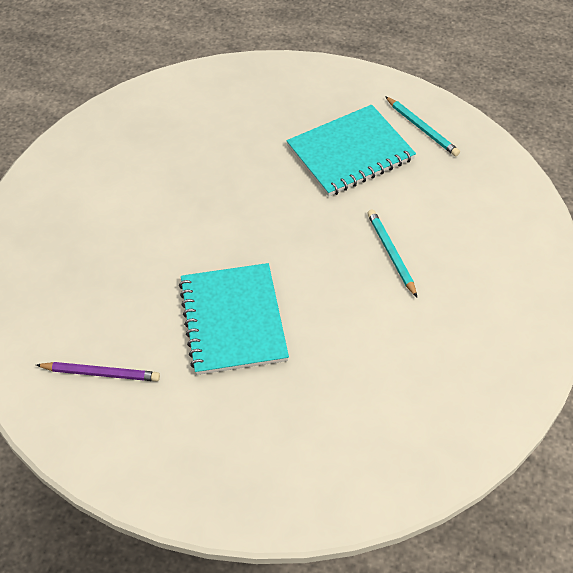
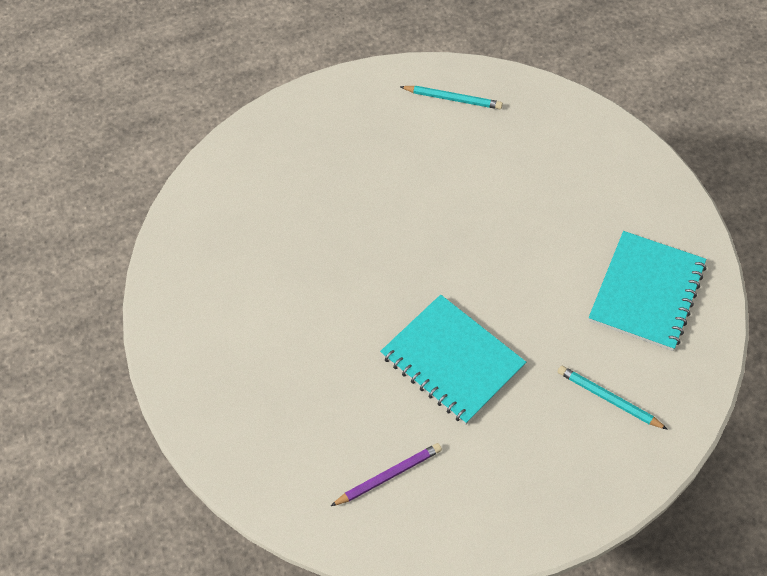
camera: 35 degrees left, 5 degrees up
(350, 153) = (414, 155): turquoise notebook -> turquoise notebook (646, 292)
(391, 253) = (523, 225): turquoise pencil -> turquoise pencil (608, 399)

